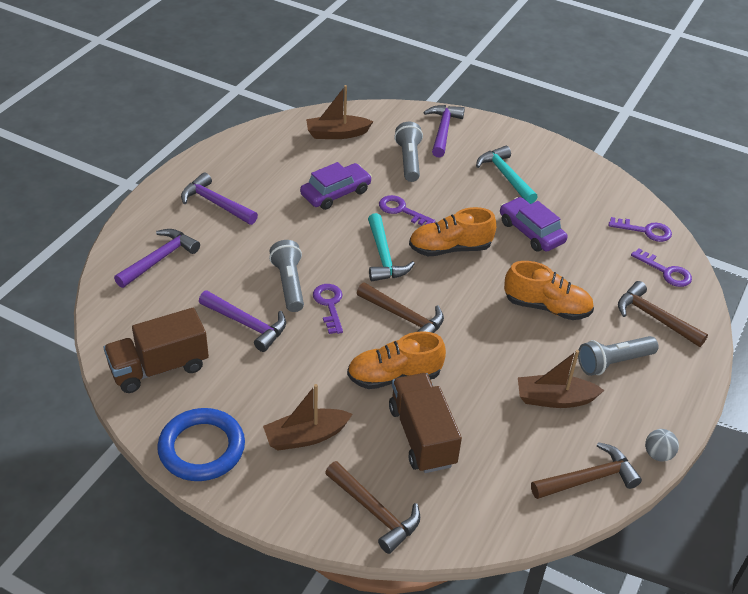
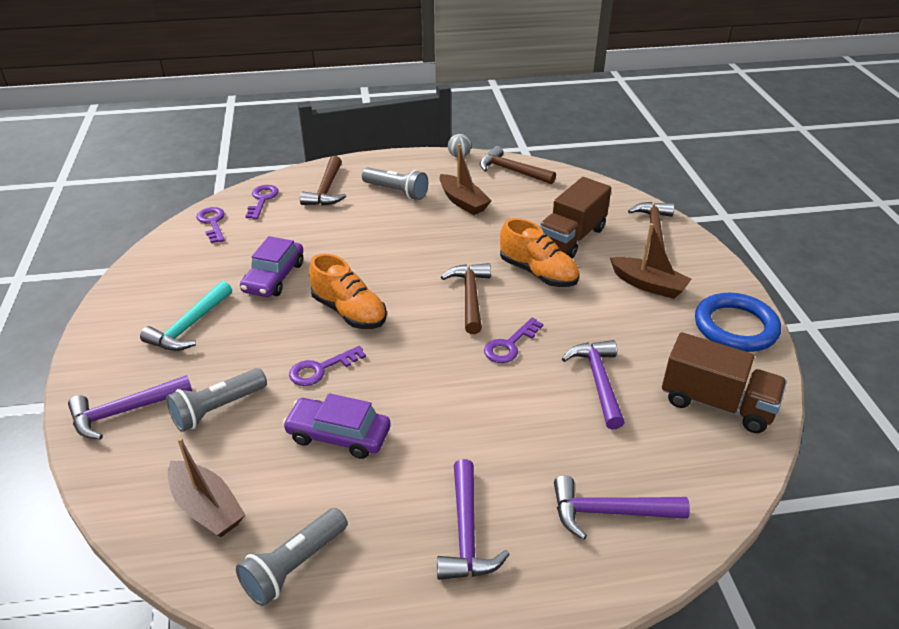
camera: 125 degrees left, 5 degrees down
(289, 284) = (516, 385): grey flashlight -> grey flashlight (294, 566)
(384, 256) = (406, 346): turquoise hammer -> none
(401, 210) = (321, 369): purple key -> purple key turned 60 degrees clockwise
(546, 307) = (370, 236): orange shoe -> none

